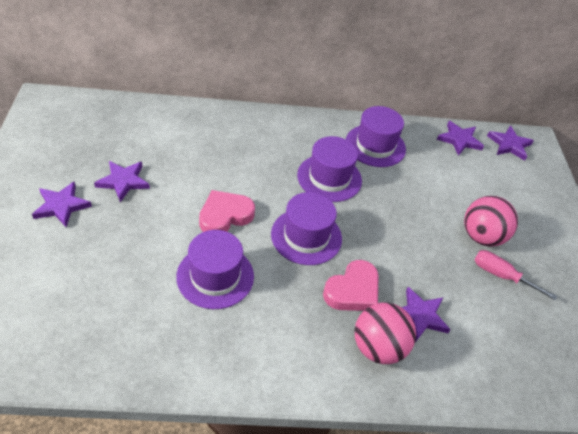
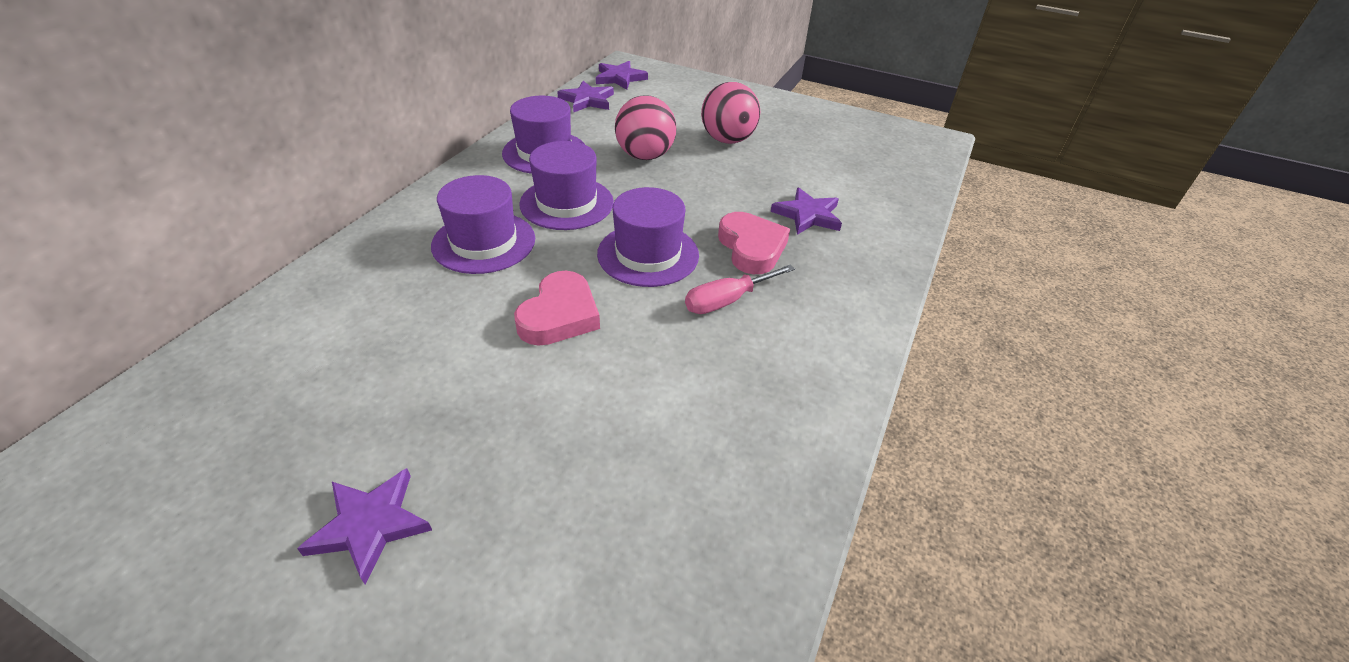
camera: 60 degrees left, 5 degrees down
(123, 181) = (388, 414): purple star -> none
(215, 276) = (663, 360): purple hat -> purple hat (484, 242)
(225, 216) = (559, 315): pink heart -> pink heart turned 150 degrees counterclockwise
(378, 347) = (836, 258): pink ball -> pink ball (645, 156)
(501, 275) = (782, 149): pink screwdriver -> pink screwdriver (727, 300)

